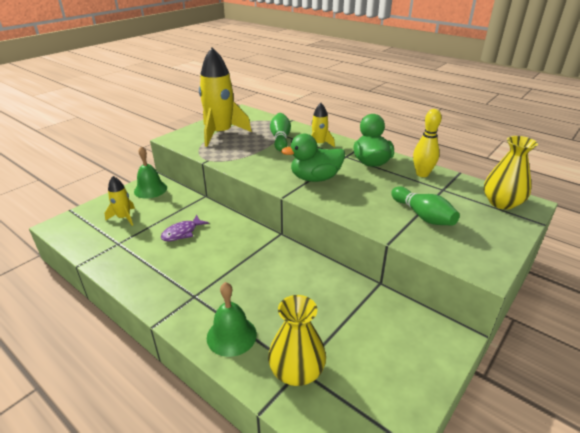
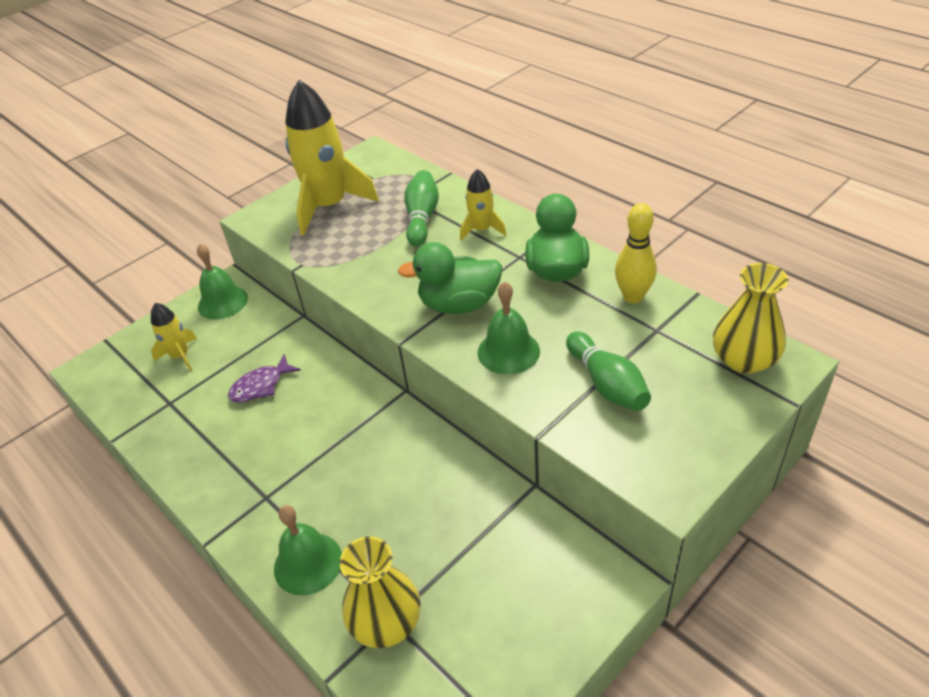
camera: 10 degrees right, 10 degrees up
(354, 200) = (508, 351): none -> green bell

